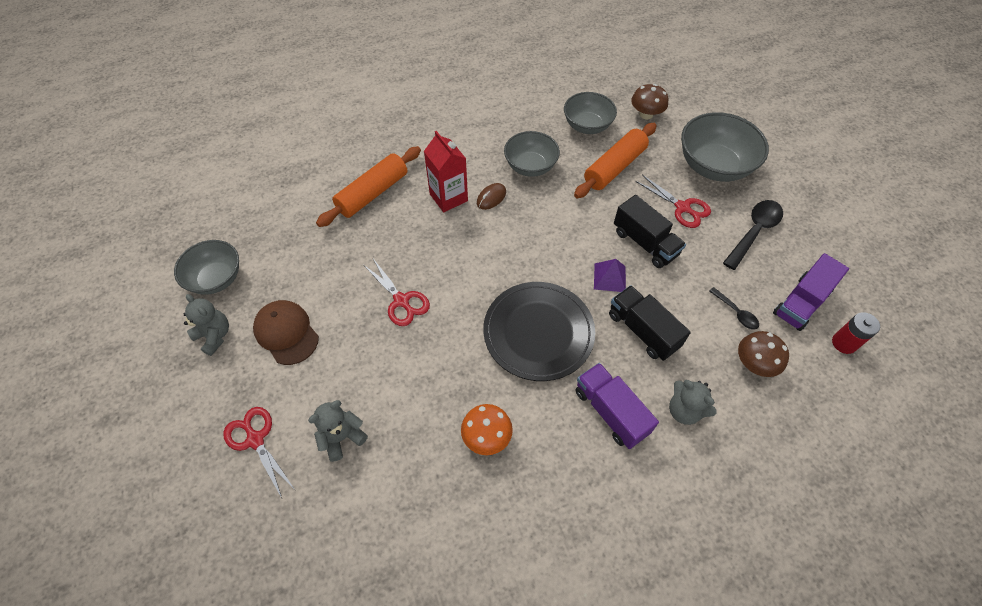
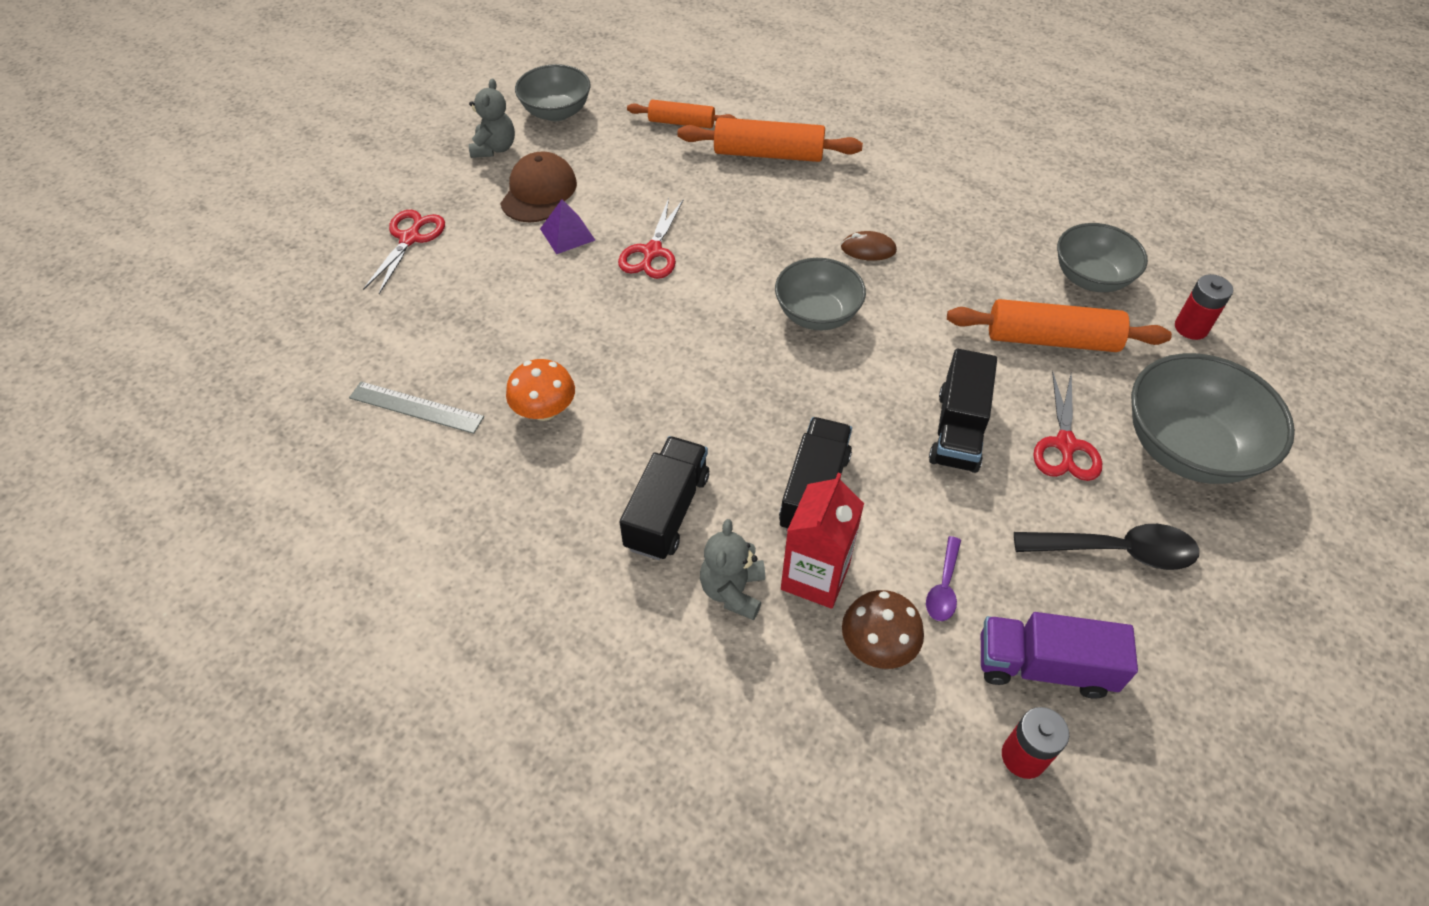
camera: 55 degrees right, 5 degrees down
(300, 218) = (681, 123): none -> orange rolling pin
(342, 437) = (457, 296): grey teddy bear -> none
(425, 517) = (416, 407): none -> grey ruler
(448, 197) = (828, 214): red carton -> red carton (815, 577)
(530, 166) = (956, 258): grey bowl -> grey bowl (817, 314)
(538, 332) = (717, 388): black plate -> none
(609, 277) = (864, 418): purple pyramid -> purple pyramid (567, 234)
(610, 411) = (667, 511): purple truck -> black truck
(646, 114) = (1191, 328): brown mushroom -> red battery
(736, 313) = (943, 587): black spoon -> purple spoon

